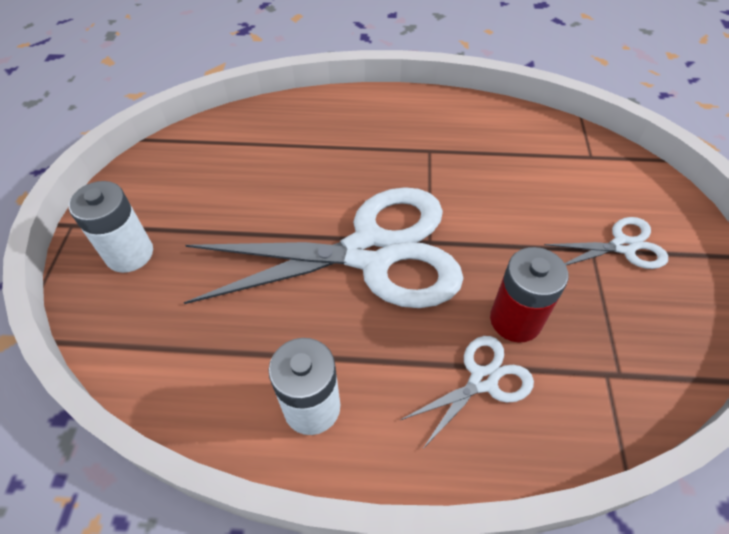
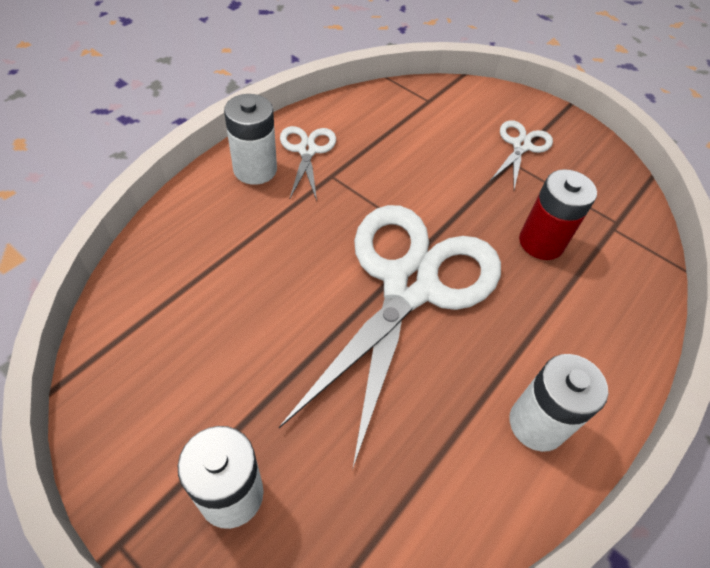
camera: 60 degrees left, 0 degrees up
(387, 111) = (255, 169): none -> white battery
(483, 380) = (579, 295): white scissors -> white scissors (307, 150)

